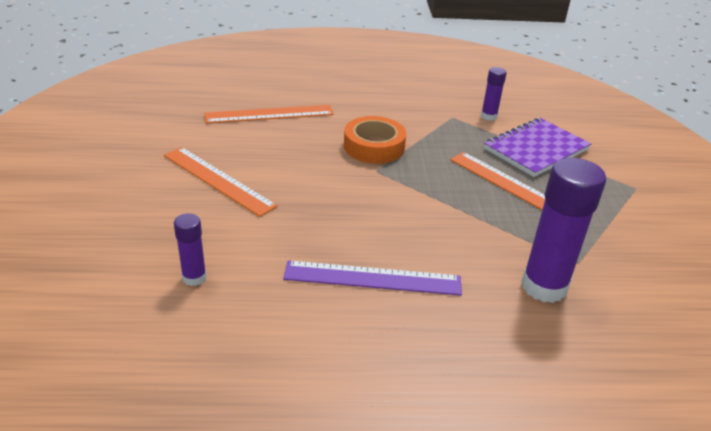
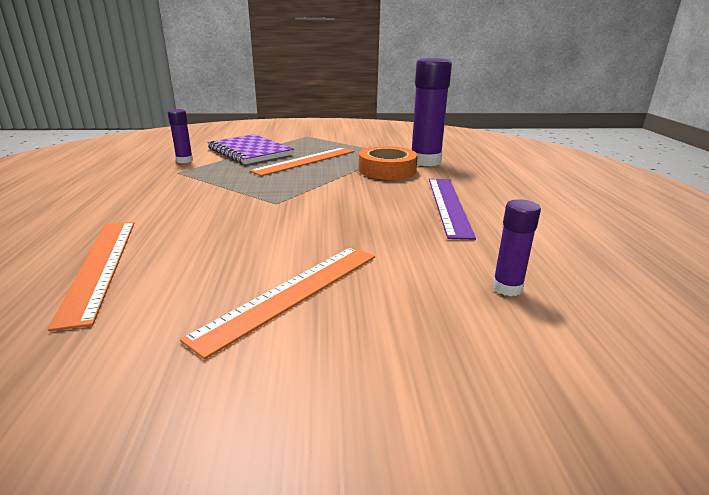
camera: 90 degrees left, 10 degrees down
(374, 146) = (226, 203): orange tape -> orange tape (387, 170)

